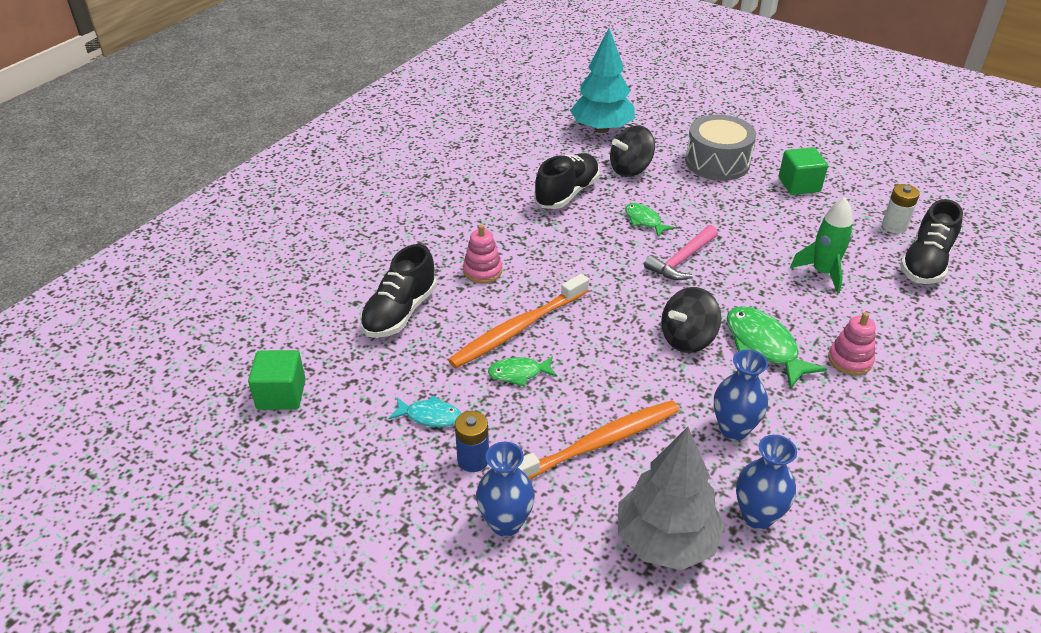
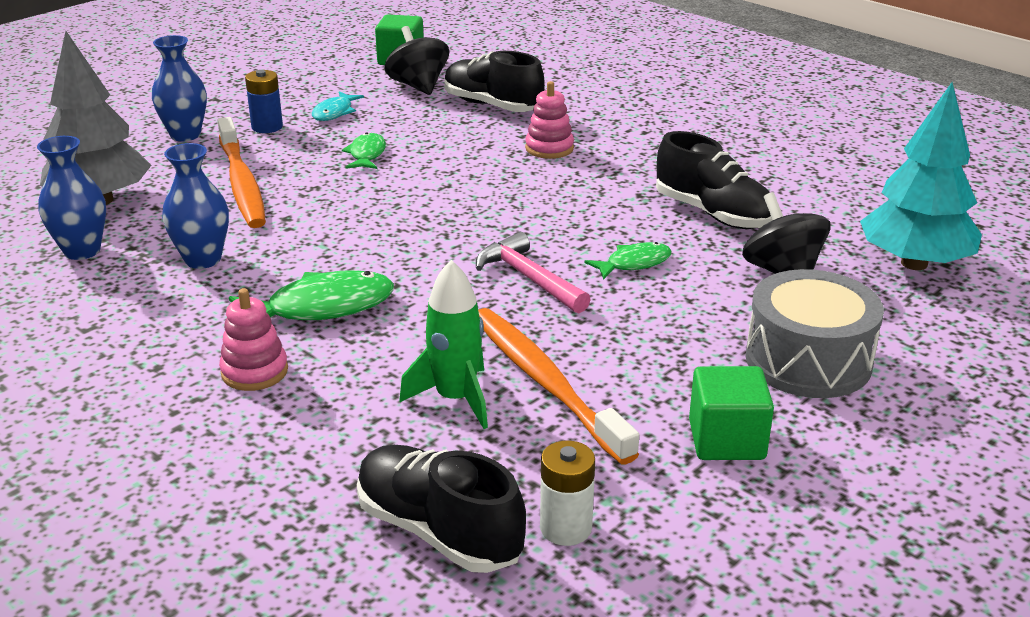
camera: 100 degrees right, 10 degrees down
(517, 329) = (437, 159): orange toothbrush -> orange toothbrush (545, 382)
(687, 339) = (366, 256): black spinning top -> black spinning top (418, 86)

